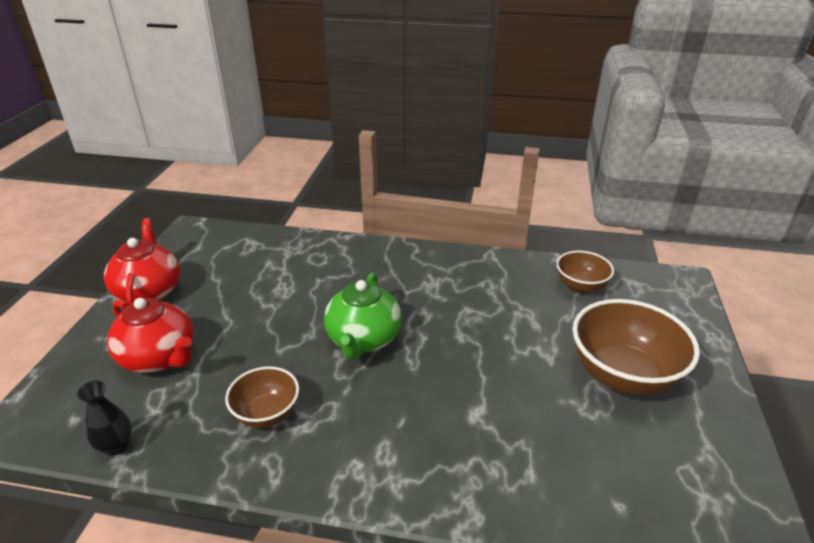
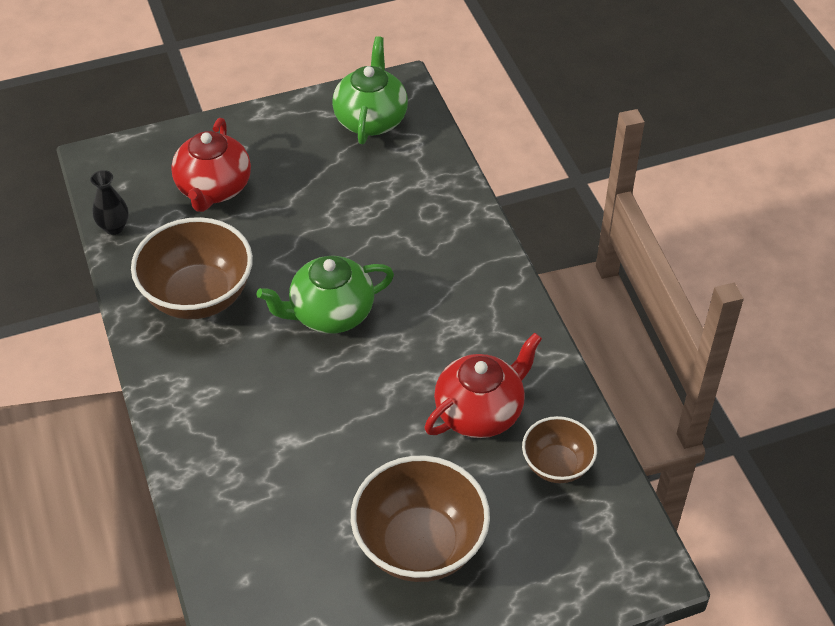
camera: 60 degrees right, 15 degrees up
(149, 291) = (287, 124): red teapot -> red teapot (480, 412)
(201, 252) = (371, 119): none -> green teapot
(266, 414) = (198, 296): brown bowl -> brown bowl, size x1.75

